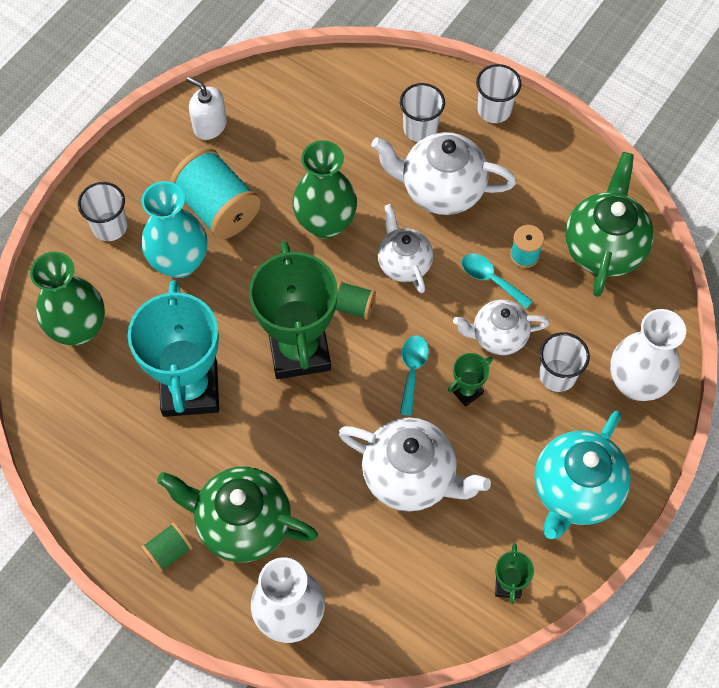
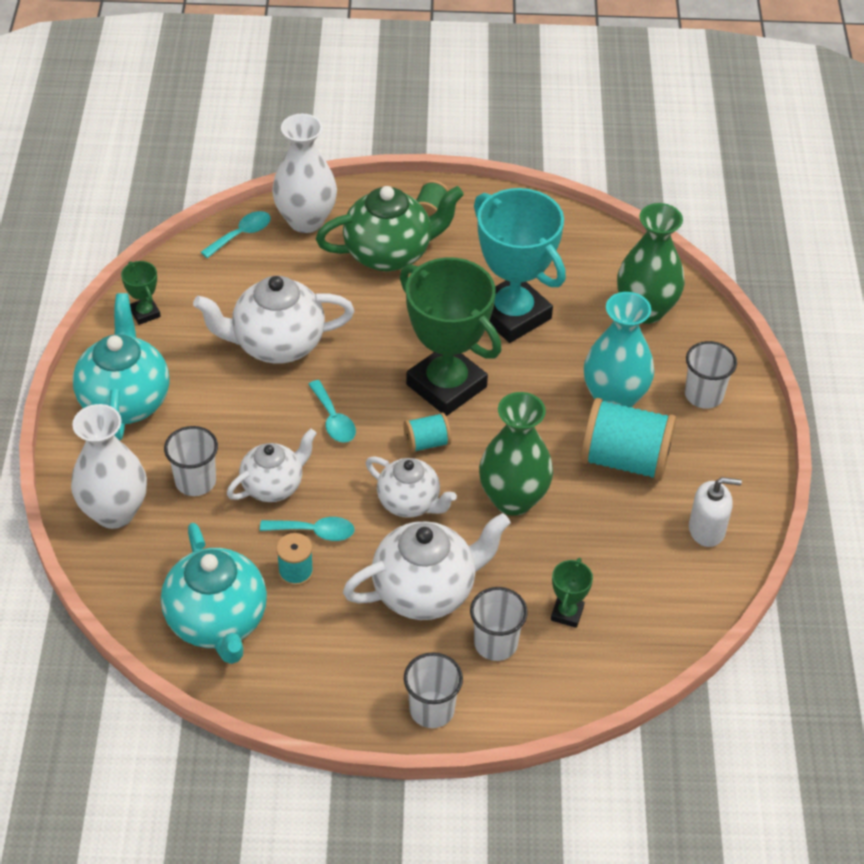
camera: 145 degrees right, 15 degrees down
(353, 307) = (427, 443): green spool -> turquoise spool
(362, 634) = (241, 234): none -> turquoise spoon
(466, 391) = (272, 427): green trophy -> green trophy (567, 613)
(603, 247) = (218, 622): green teapot -> turquoise teapot

